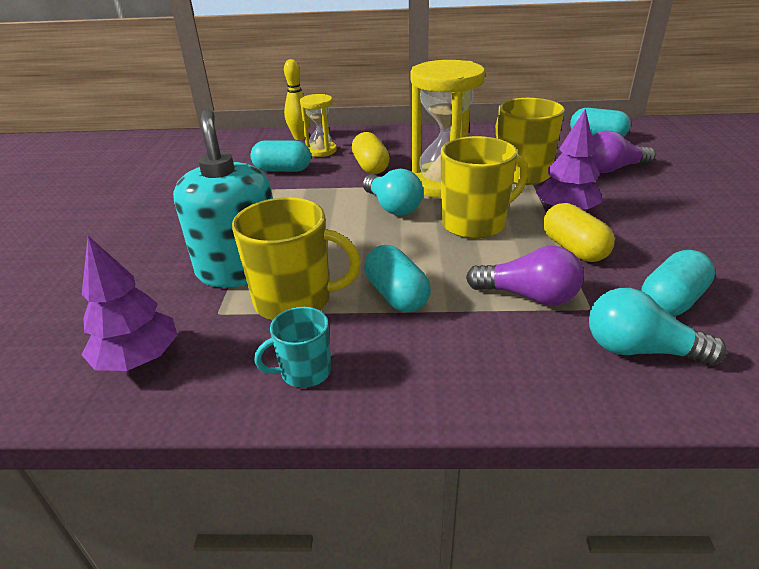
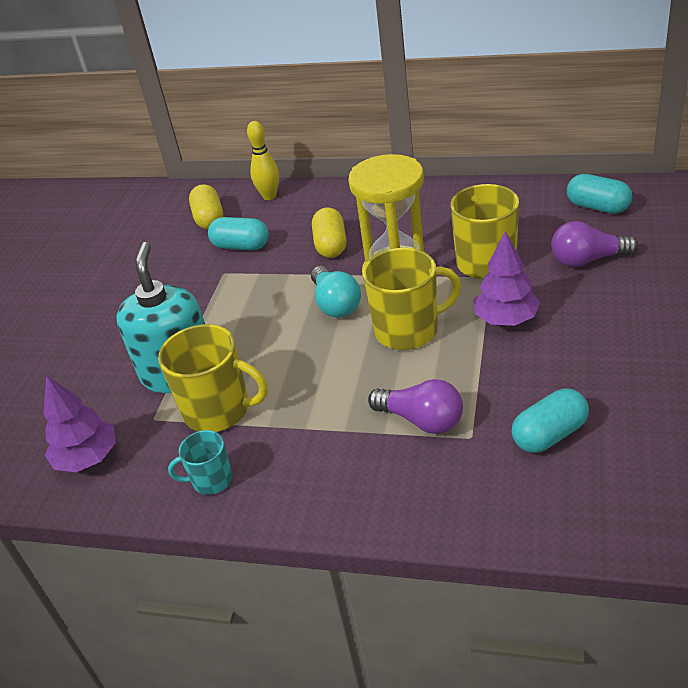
camera: 15 degrees right, 5 degrees up
(321, 151) = (286, 218): yellow hourglass -> none
(396, 295) = (306, 411): turquoise capsule -> none
(573, 248) = (490, 368): yellow capsule -> yellow capsule (209, 219)
(639, 350) = (491, 482): turquoise light bulb -> none

